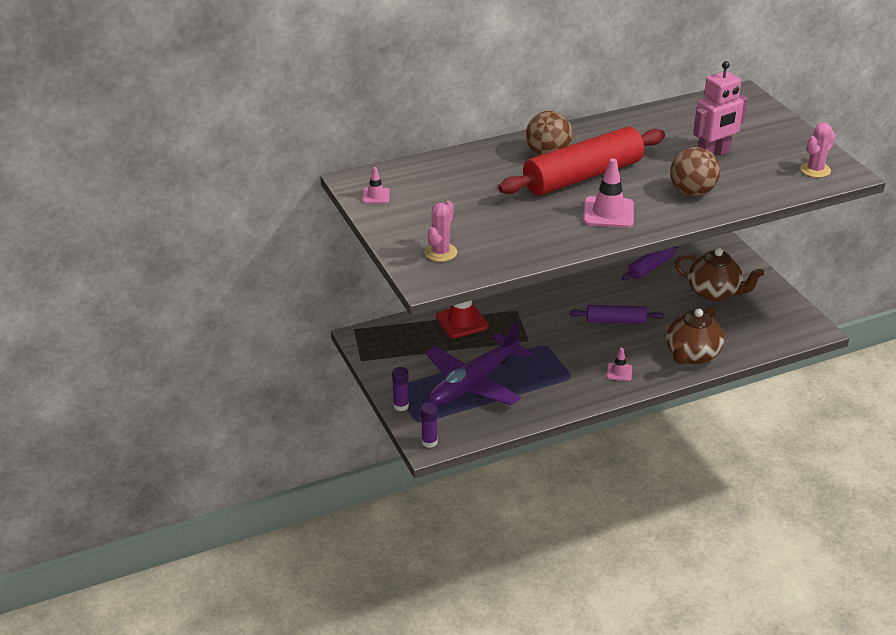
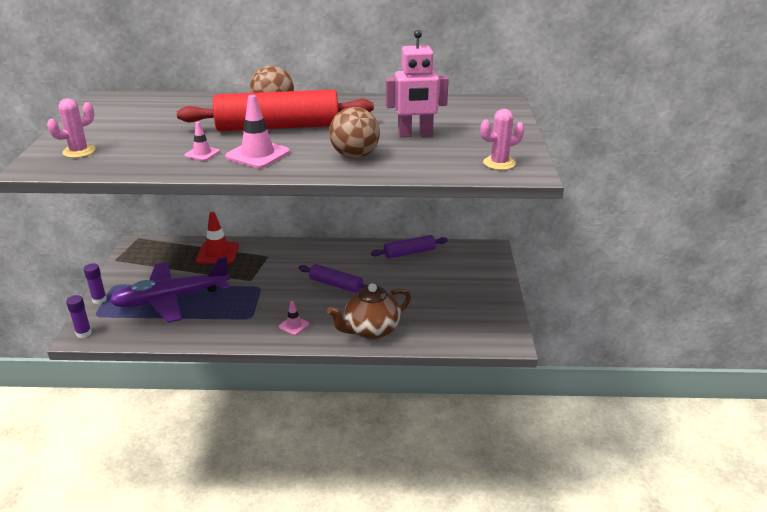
camera: 25 degrees right, 5 degrees down
(376, 196) = (101, 108): pink traffic cone -> pink traffic cone (202, 153)
(714, 293) = (444, 286): brown teapot -> none

